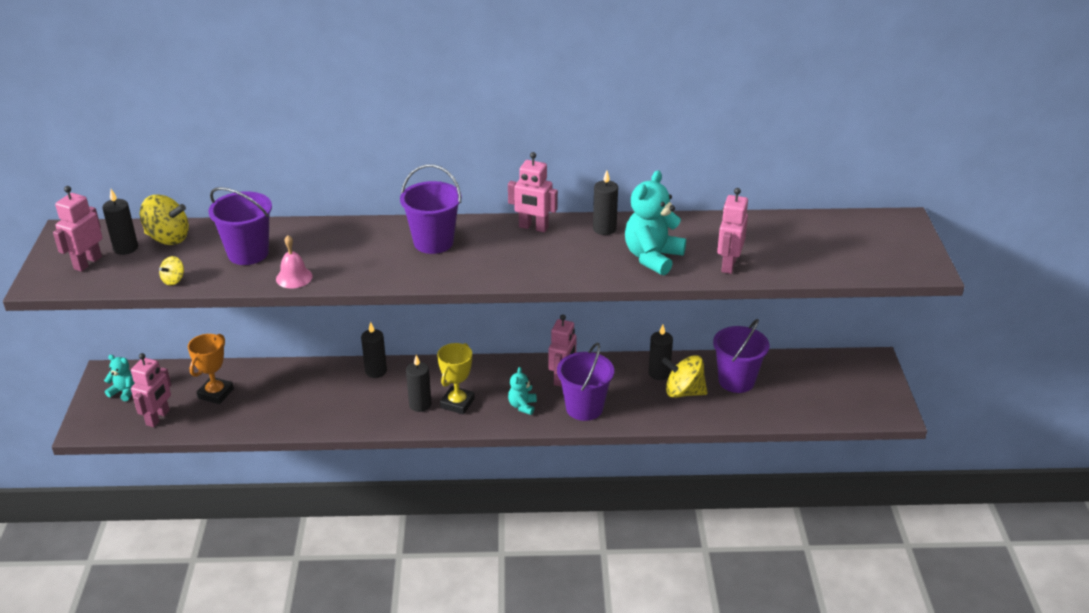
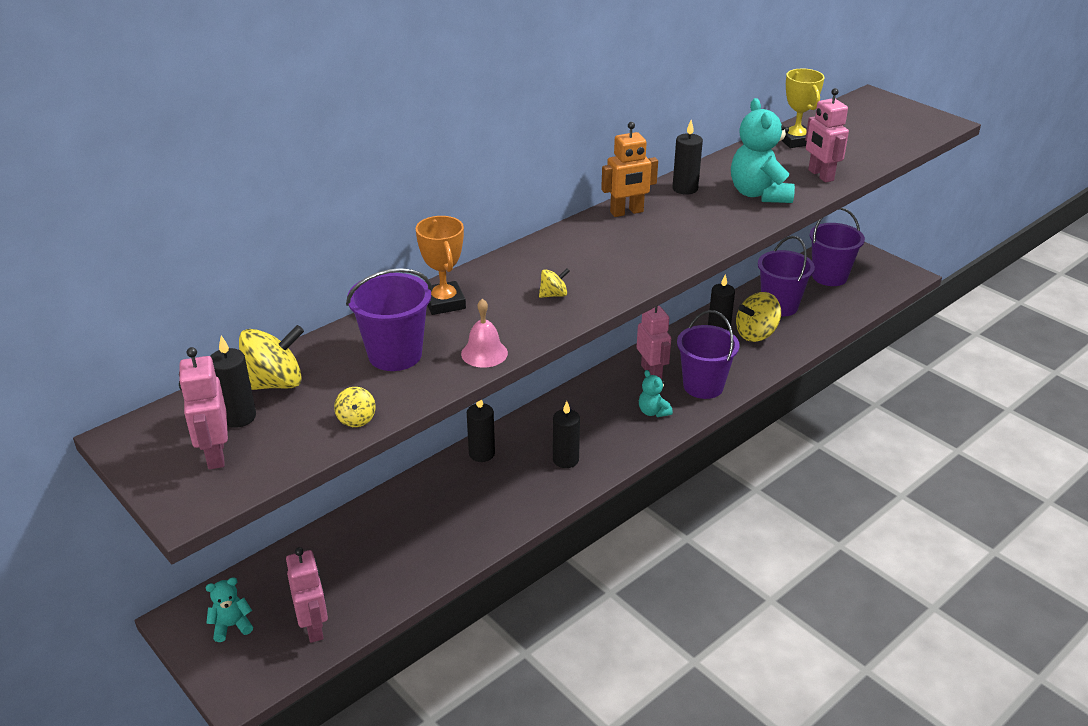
camera: 40 degrees left, 0 degrees up
(216, 393) = (345, 565): orange trophy -> orange trophy (444, 302)
(391, 261) = (553, 295): none -> yellow spinning top
(433, 242) = (562, 262): purple bucket -> purple bucket (829, 276)
(457, 403) = (596, 440): yellow trophy -> yellow trophy (795, 140)
(533, 227) = (627, 212): pink robot -> orange robot

